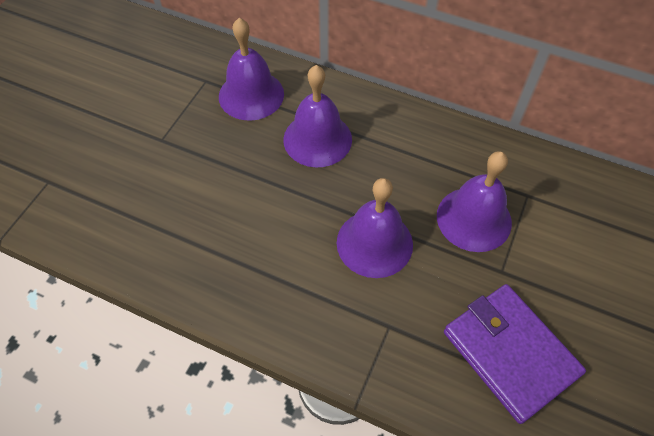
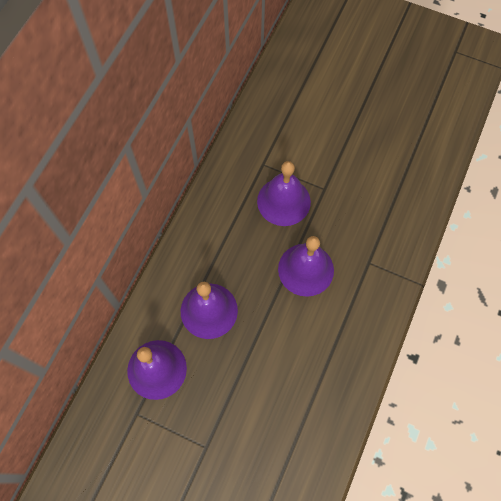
camera: 90 degrees left, 10 degrees up
(510, 353) = (381, 192): purple wallet -> none

